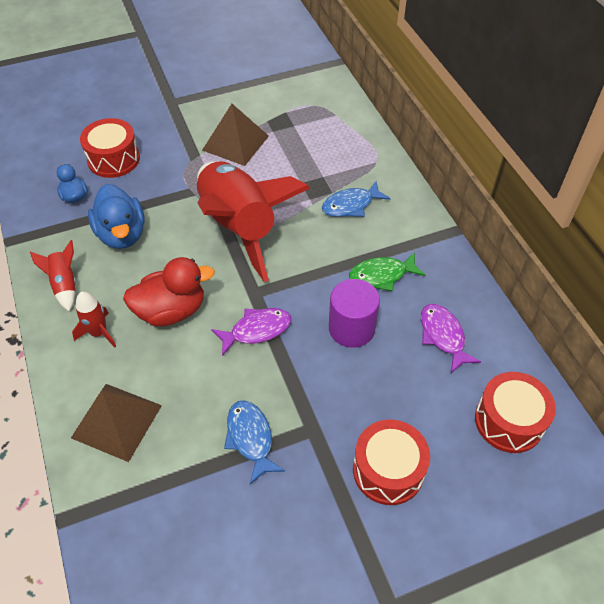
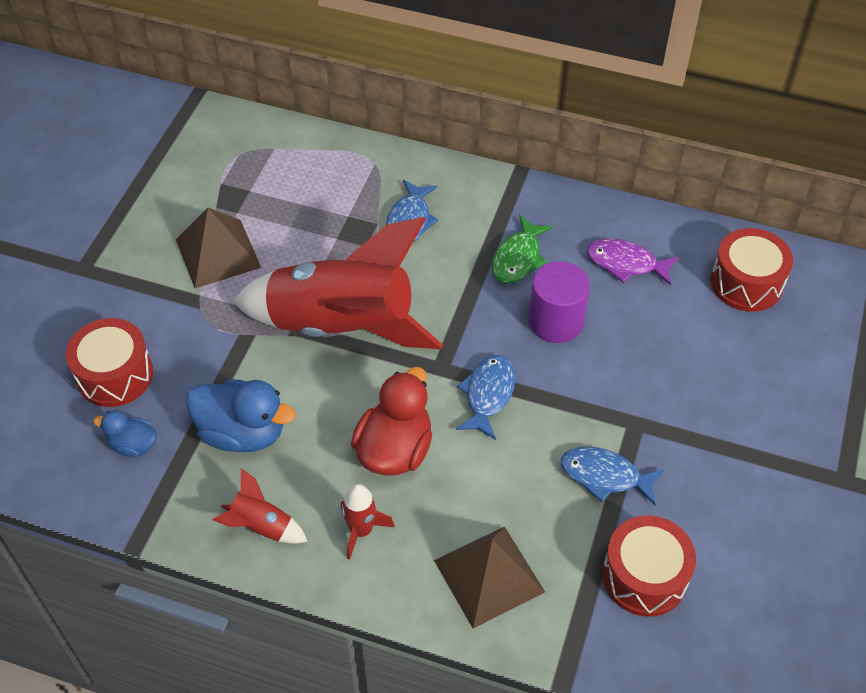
camera: 50 degrees left, 0 degrees up
(256, 330) = (488, 395): purple fish -> blue fish
(388, 470) = (722, 396): red drum -> red drum (644, 576)

